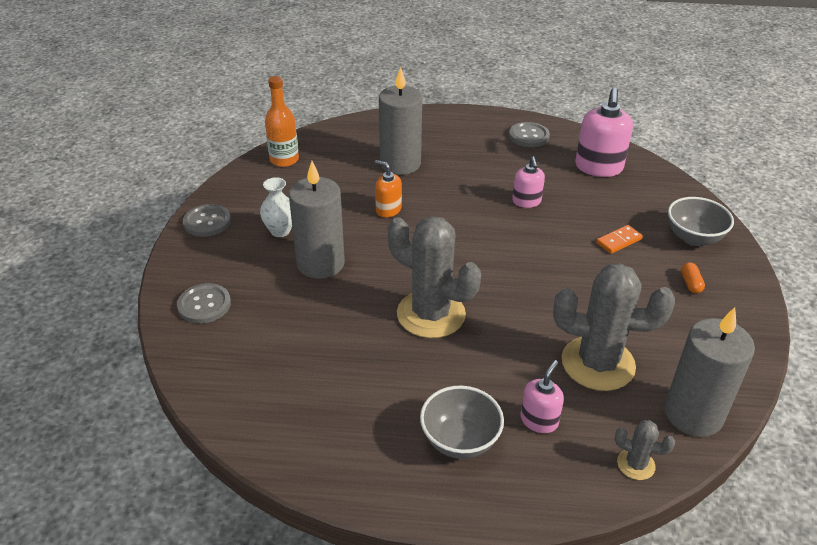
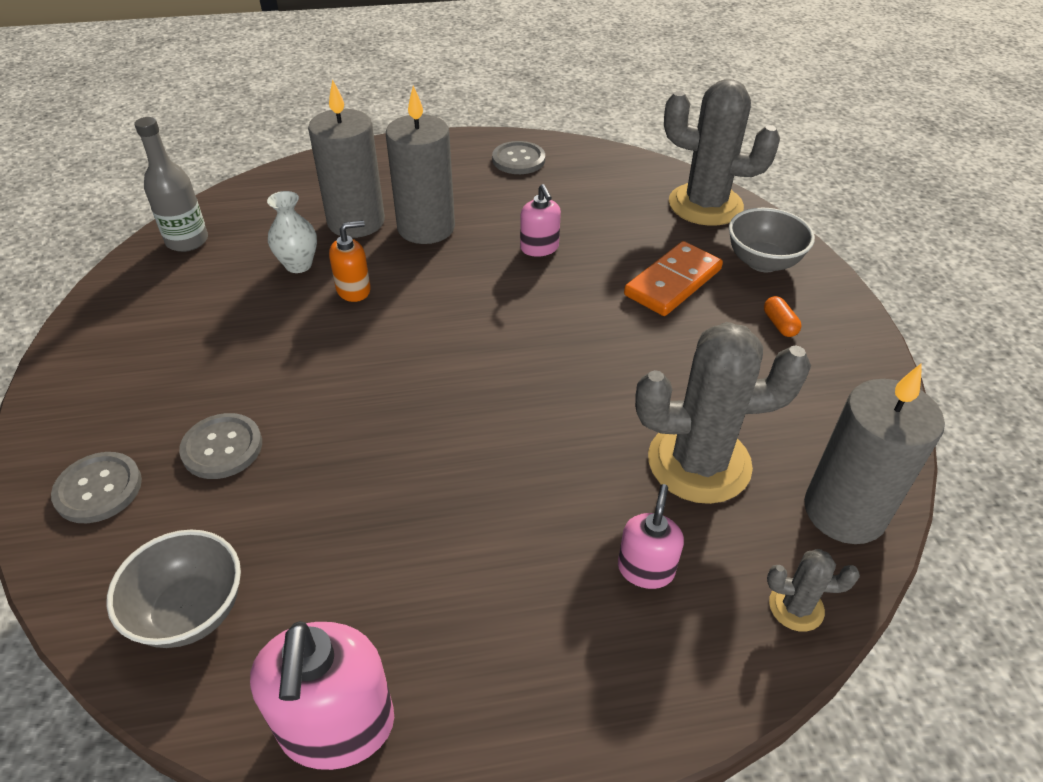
camera: 15 degrees left, 5 degrees up
(207, 222) = (83, 353): grey button -> grey button (222, 448)
(280, 231) = (200, 348): white vase -> white vase (298, 265)
(284, 160) = (187, 241): orange bottle -> grey bottle
(320, 263) = (271, 387): grey candle -> grey candle (426, 228)
(388, 210) = (354, 290): orange soap dispenser -> orange soap dispenser turned 135 degrees clockwise
(431, 314) = (451, 435): grey cactus -> grey cactus (705, 205)
(460, 440) = (542, 629): grey bowl -> grey bowl (191, 611)
(598, 167) = (618, 188): pink soap dispenser -> pink soap dispenser (337, 726)
(618, 241) = (672, 282): orange domino -> orange domino, size x1.74

